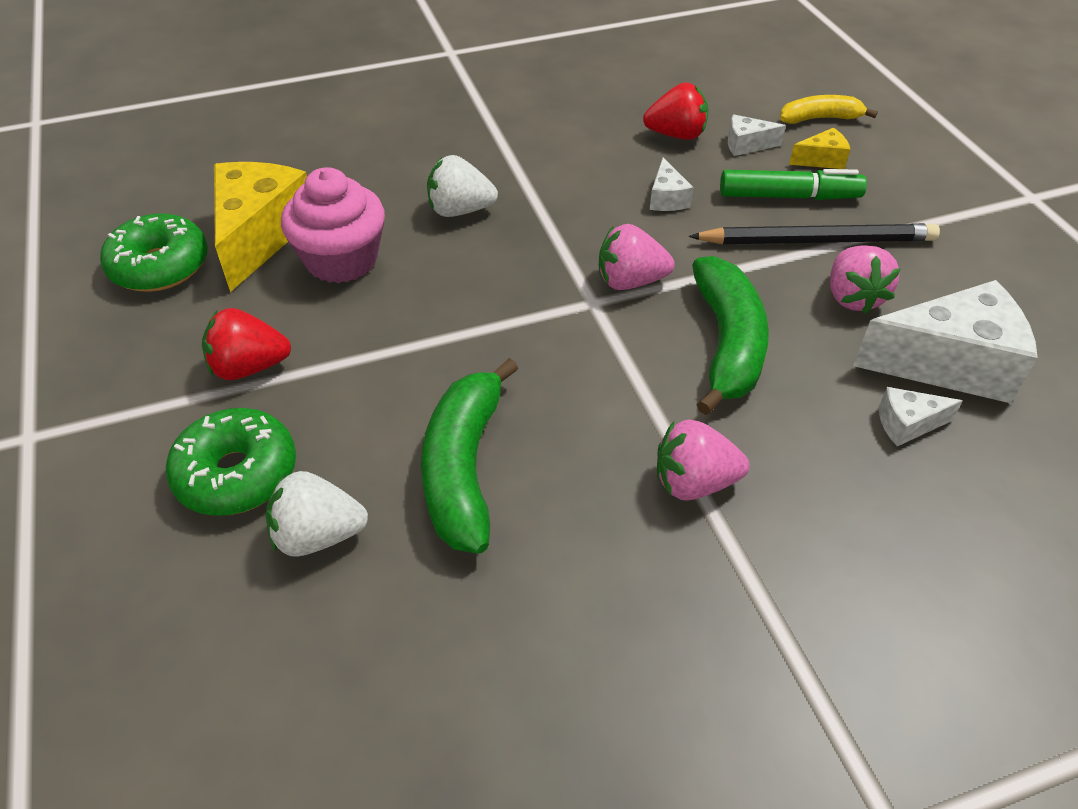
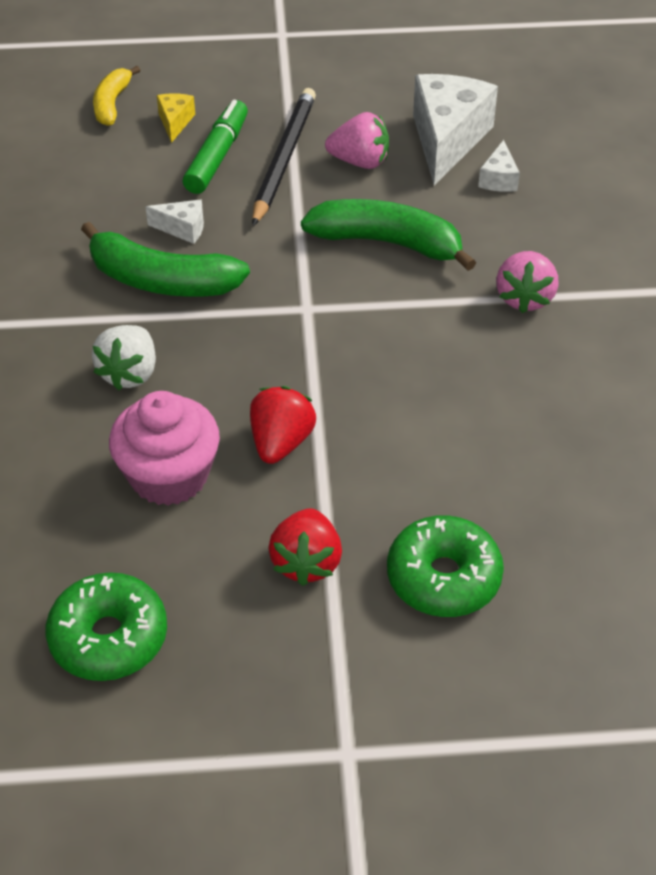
camera: 75 degrees left, 0 degrees up
(259, 236) = (94, 543): yellow cheese -> none
(318, 535) = (525, 525): white strawberry -> none
(464, 468) = (477, 424): green banana -> green banana (162, 281)
(630, 281) = (289, 279): pink strawberry -> none
(676, 135) = (85, 198): red strawberry -> red strawberry (281, 443)
(746, 145) = (127, 159): white cheese -> none

